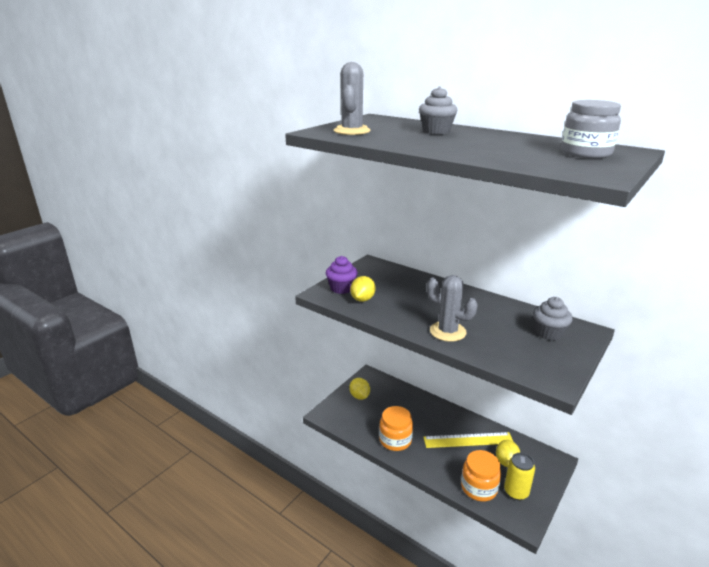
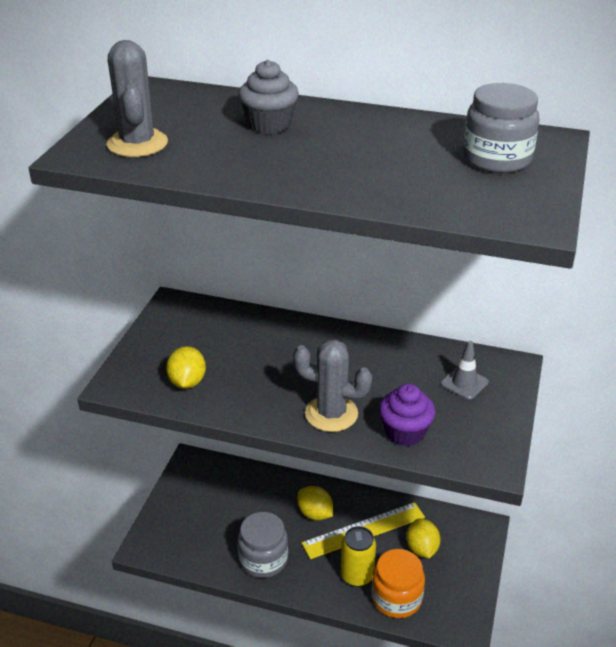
camera: 20 degrees left, 10 degrees up
(341, 288) = (146, 367): purple cupcake -> purple cupcake (405, 432)
(359, 396) = (188, 502): yellow lemon -> yellow lemon (315, 513)
(395, 440) = (263, 559): orange jar -> grey jar
(516, 492) = (444, 589): yellow can -> yellow can (357, 575)
(548, 333) = (464, 383): grey cupcake -> grey traffic cone

